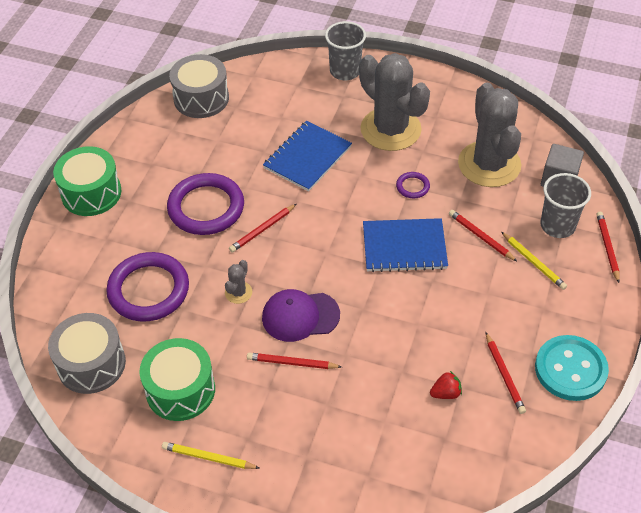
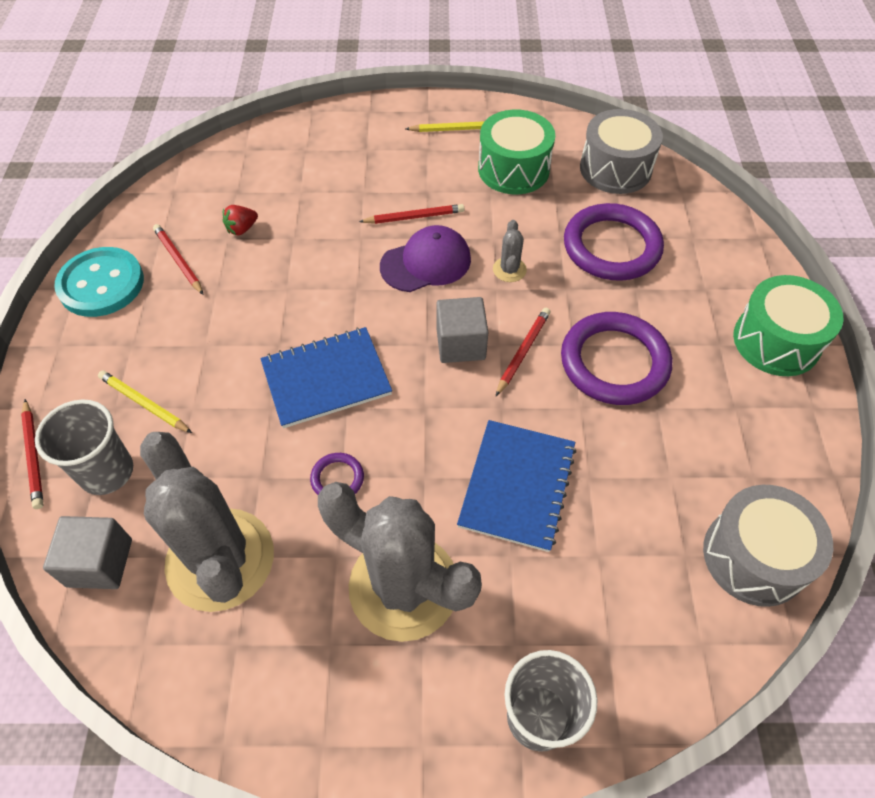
camera: 160 degrees right, 5 degrees up
(302, 246) = (460, 344): none -> grey cube
(481, 236) = (221, 422): red pencil -> none

